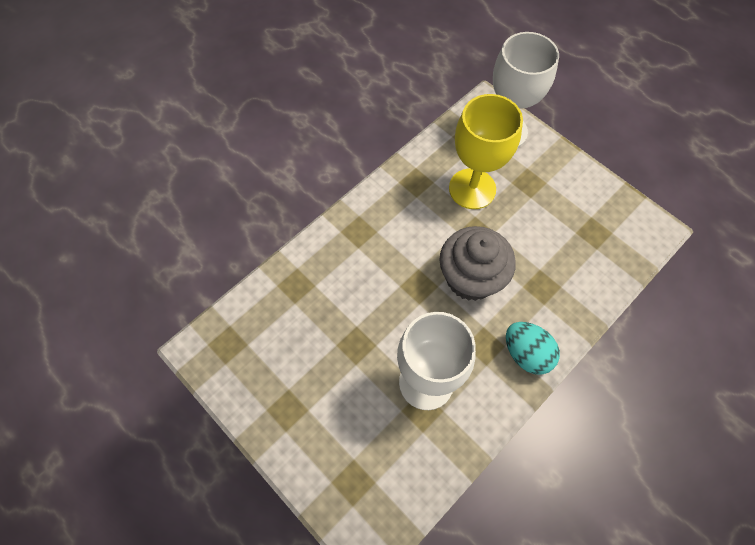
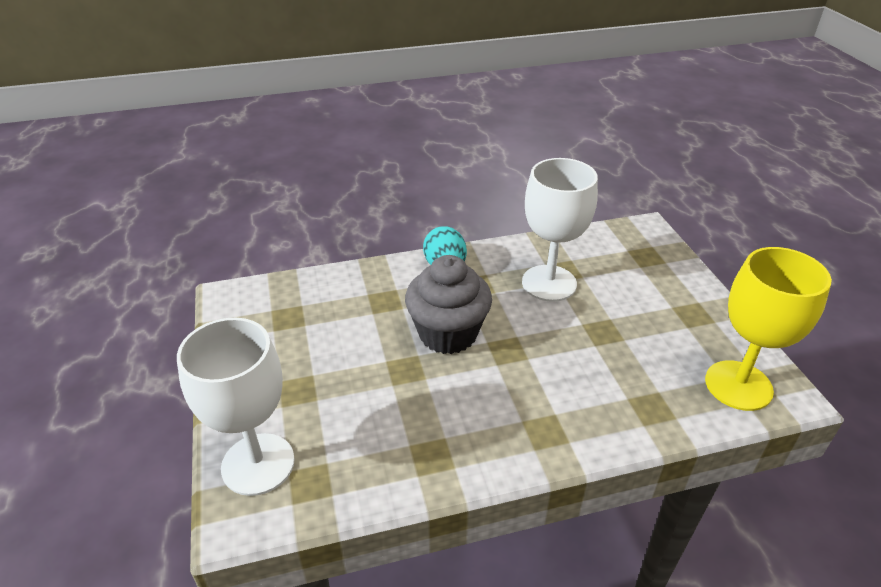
camera: 150 degrees left, 25 degrees down
(472, 189) = (369, 413): yellow goblet -> yellow goblet (738, 385)

